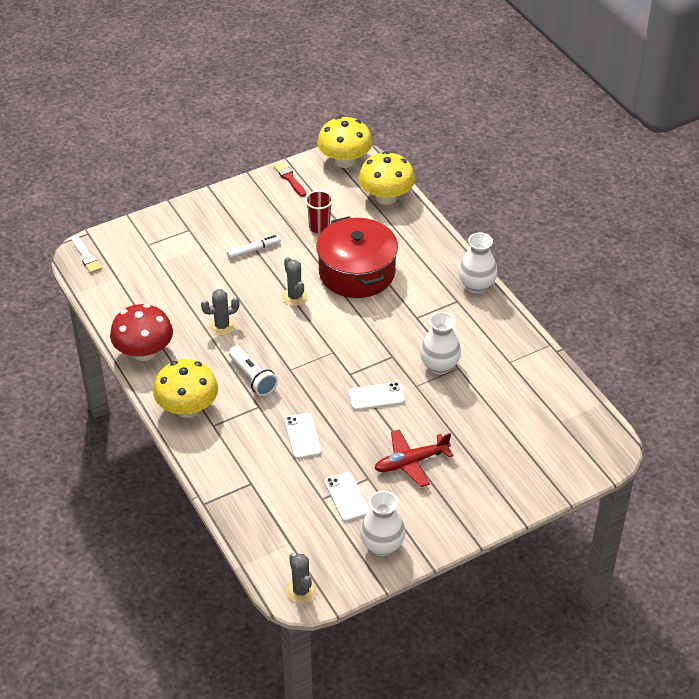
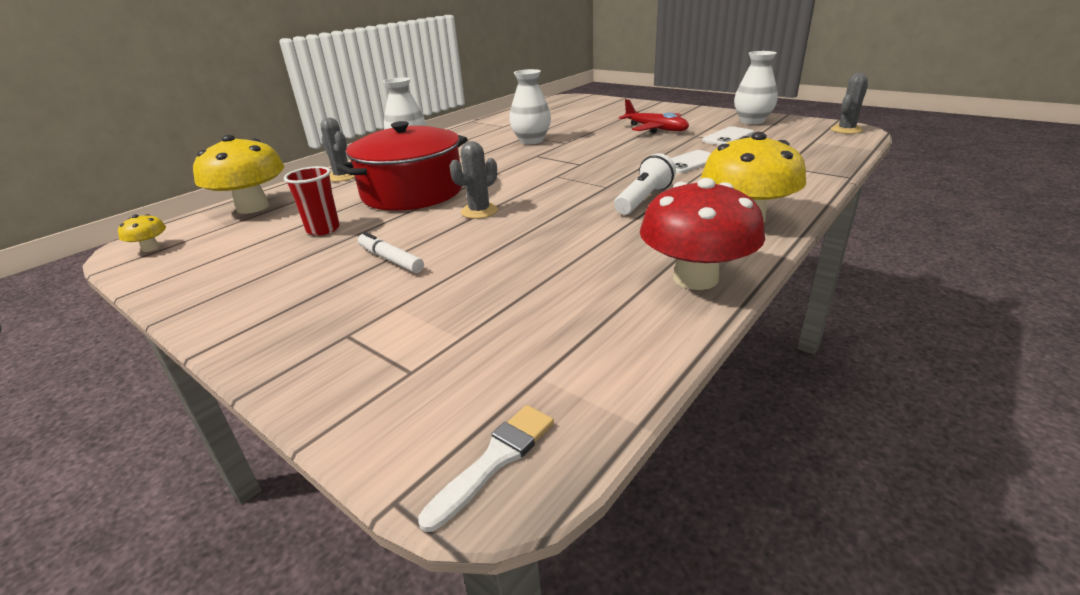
camera: 110 degrees left, 15 degrees down
(222, 326) = (576, 238): grey cactus -> grey cactus (342, 176)
(290, 178) = (188, 278): red brush -> none
(344, 161) = (150, 248): yellow mushroom -> yellow mushroom, size x0.44
(376, 396) = (597, 150): white phone -> none

